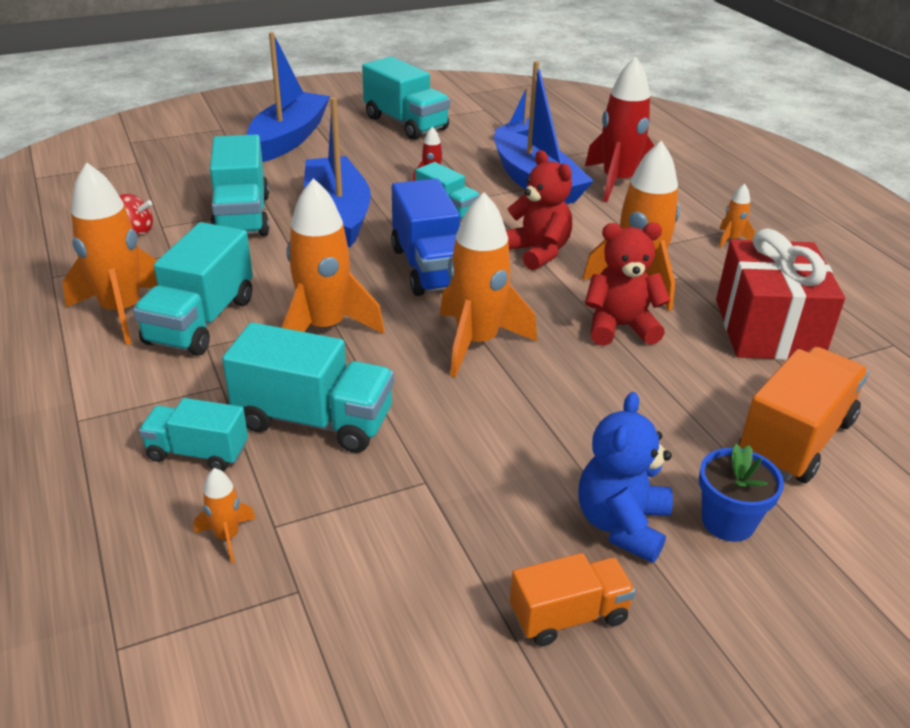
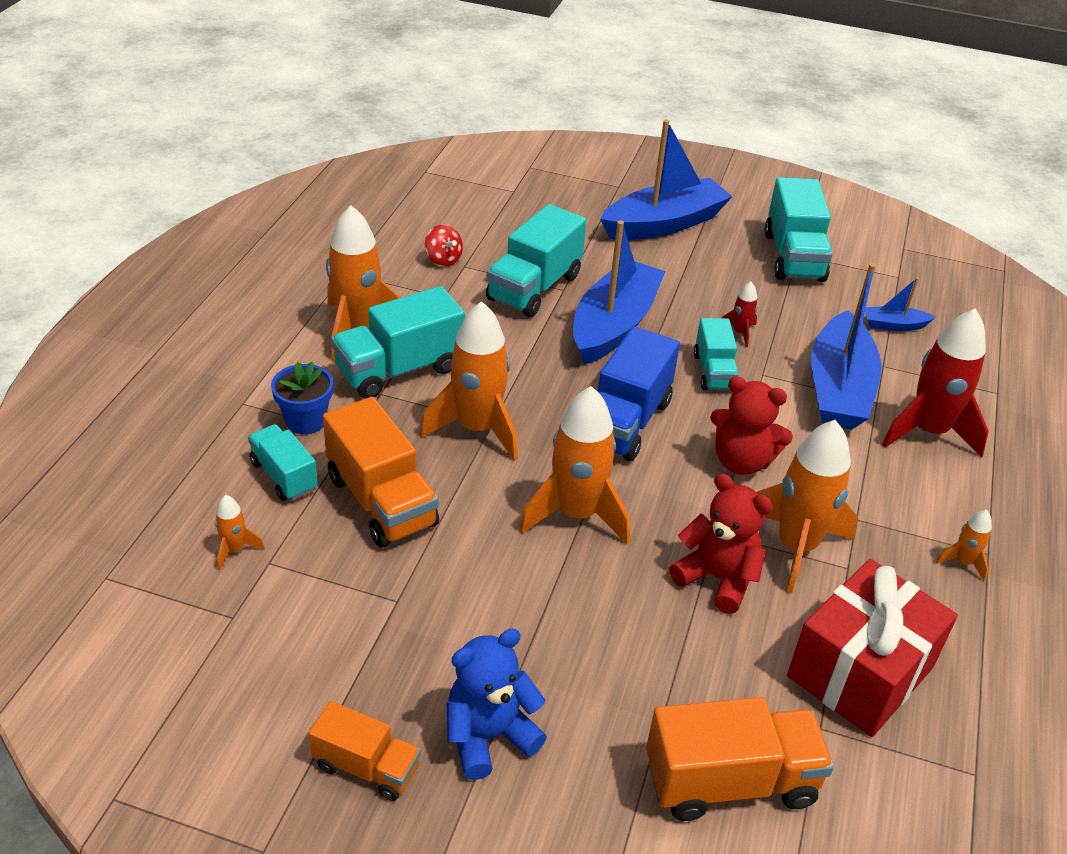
camera: 40 degrees right, 5 degrees up
(314, 420) = (381, 501): turquoise truck -> orange truck
(537, 252) = (741, 461): red teddy bear -> red teddy bear turned 105 degrees clockwise
(728, 522) = (571, 797): blue flower pot -> blue flower pot (306, 421)

